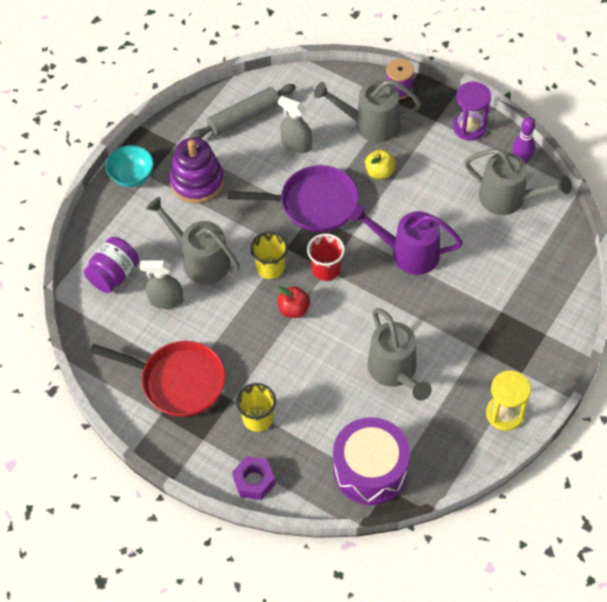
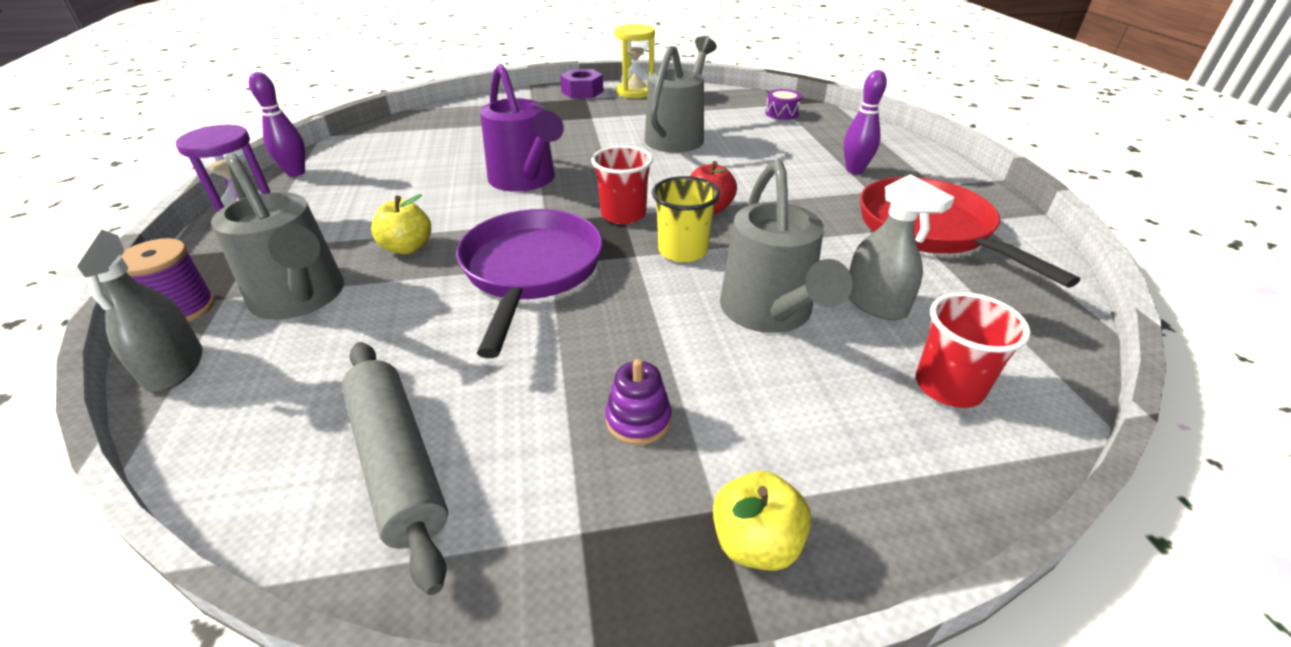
camera: 135 degrees left, 20 degrees down
(114, 275) = (948, 386): purple jar -> red cup
(132, 176) = (756, 542): turquoise bowl -> yellow apple
(197, 181) = (638, 420): purple stacking toy -> purple stacking toy, size x0.49
(244, 118) = (398, 463): grey rolling pin -> grey rolling pin turned 45 degrees clockwise
(254, 481) = (902, 147): purple nut -> purple nut (582, 92)
(258, 418) = (854, 170): yellow cup -> purple bowling pin
(296, 144) = (416, 349): grey spray bottle -> grey spray bottle (174, 367)
(313, 204) = (531, 271): purple pan -> purple pan turned 45 degrees clockwise
(370, 469) = (781, 113): purple drum -> purple drum, size x0.41
(509, 199) = (371, 160): grey watering can -> none

